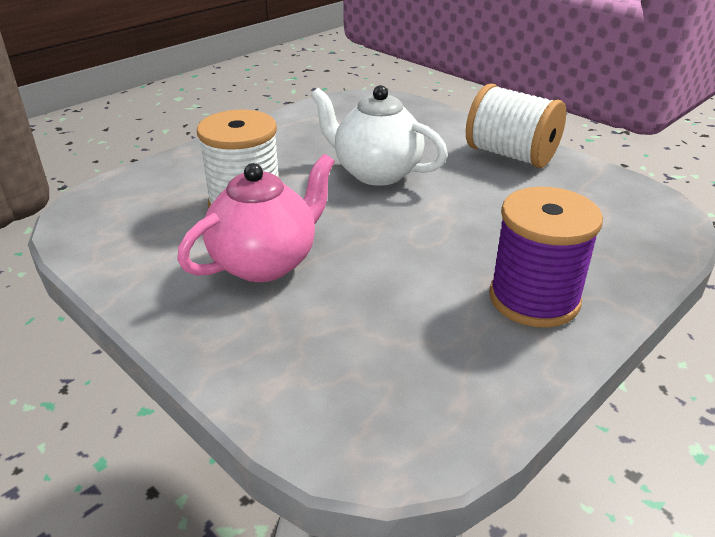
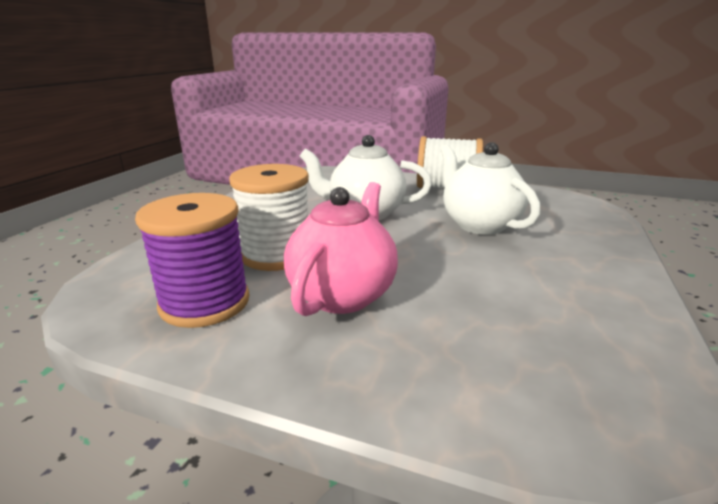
camera: 25 degrees left, 10 degrees down
(488, 217) = (479, 225): none -> white teapot
(534, 299) = (577, 267): purple spool -> purple spool (205, 303)

